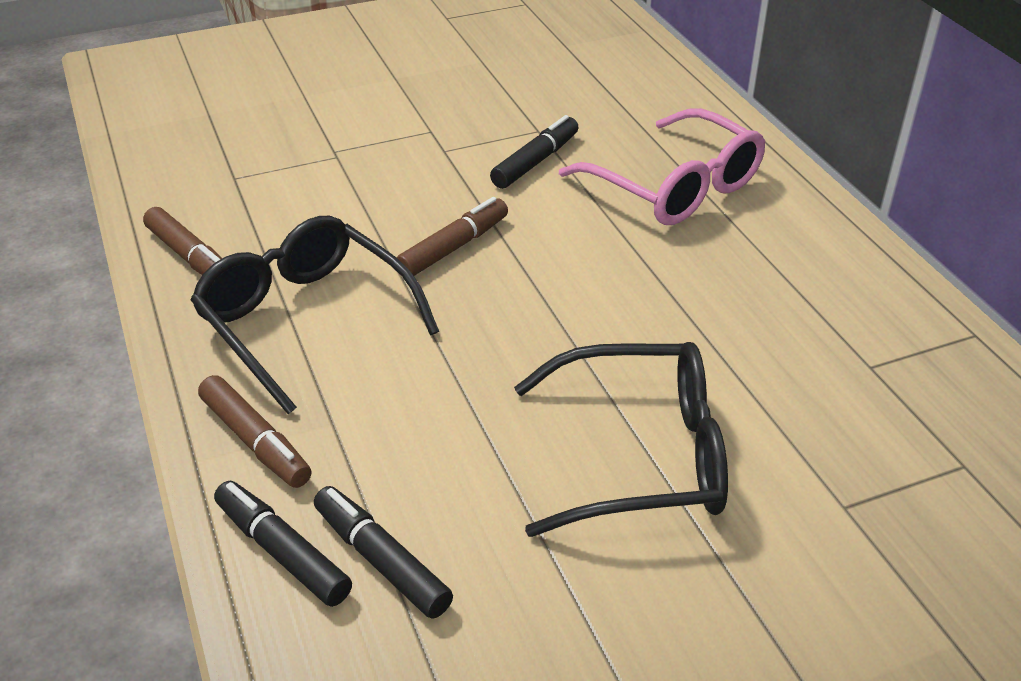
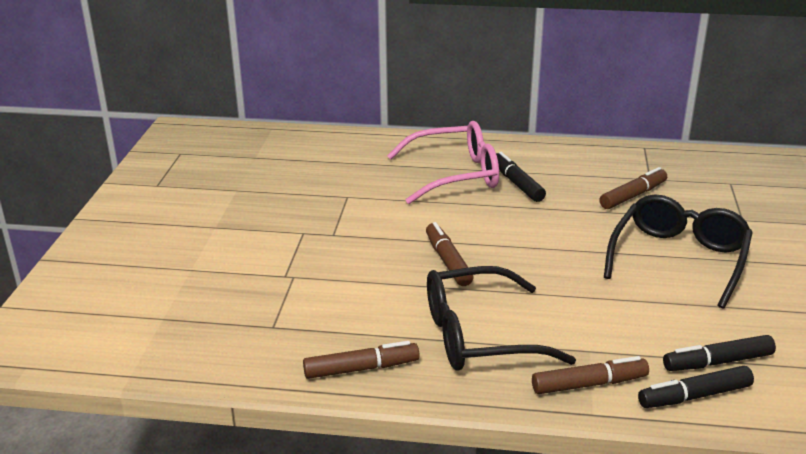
camera: 60 degrees left, 10 degrees down
(535, 161) = (382, 207): black marker -> black marker (517, 183)
(792, 361) = (633, 195): none -> brown marker

